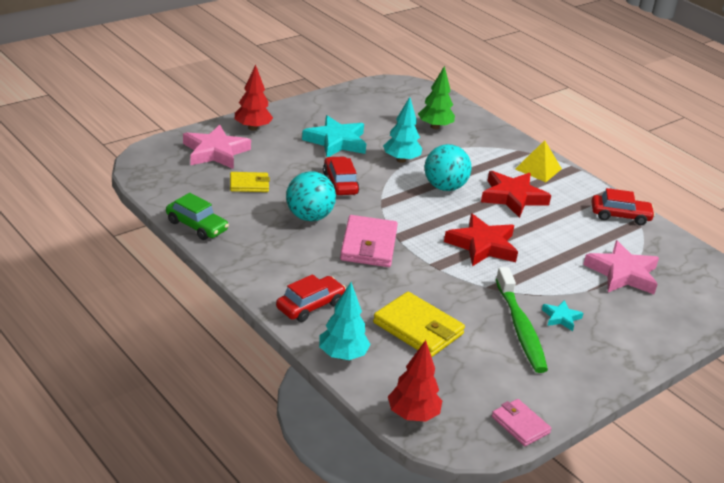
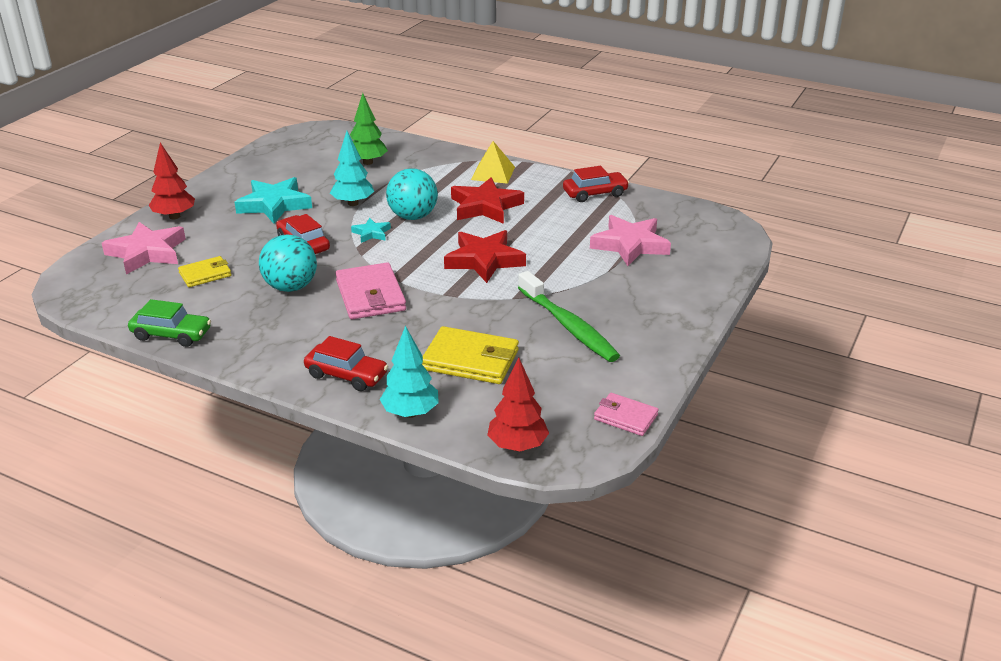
camera: 20 degrees left, 0 degrees up
(310, 306) = (346, 375): red car -> red car turned 90 degrees clockwise
(561, 318) = (600, 304): turquoise star -> turquoise star (371, 233)

